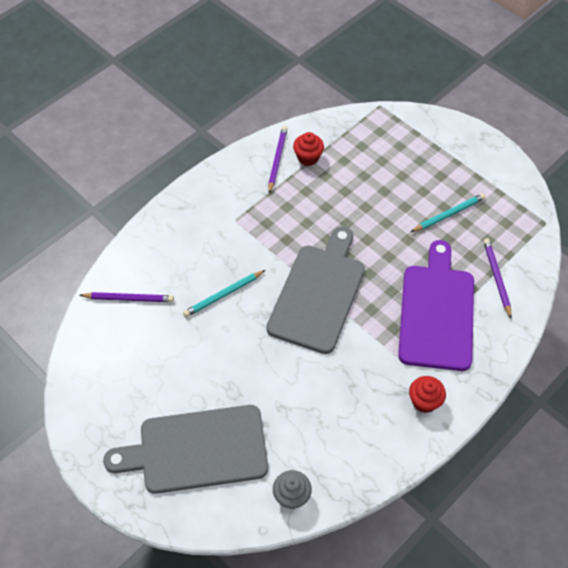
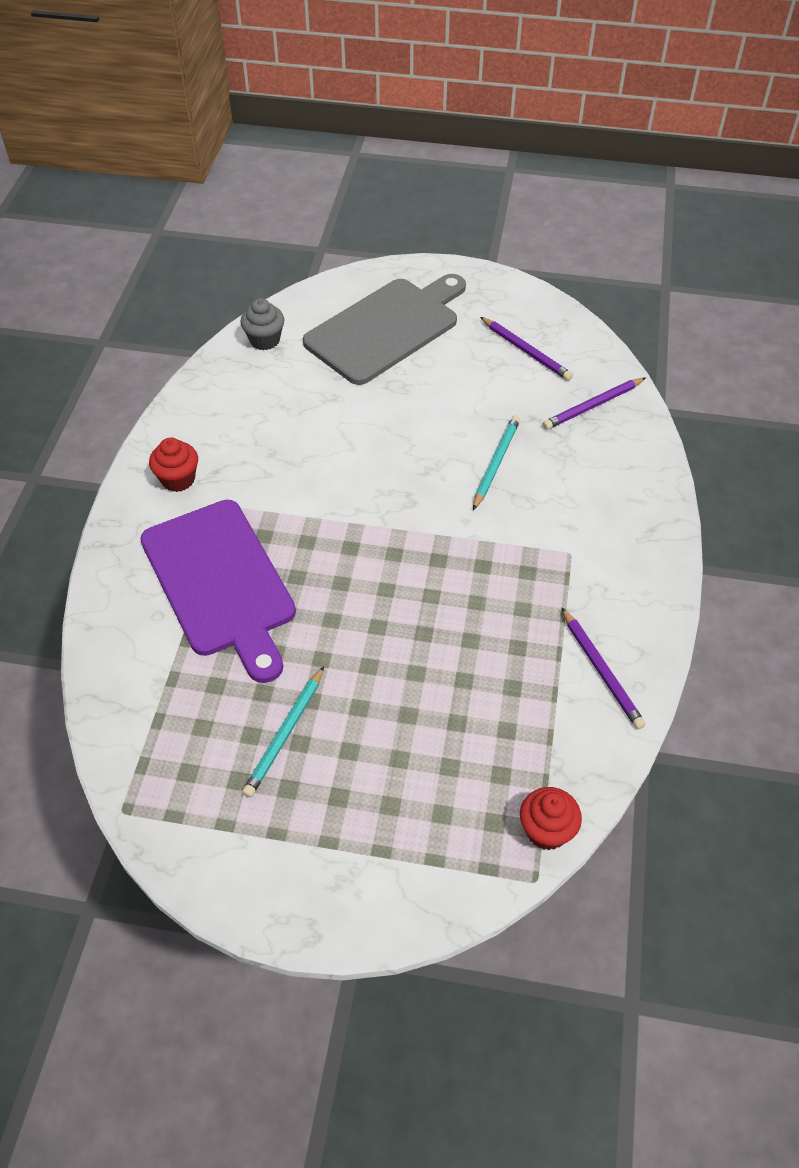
camera: 145 degrees right, 5 degrees down
(308, 158) = (562, 702): red cupcake -> red cupcake (546, 830)
(318, 294) = (386, 524): grey cutting board -> none
(497, 278) = (160, 674): purple pencil -> purple pencil (526, 351)

